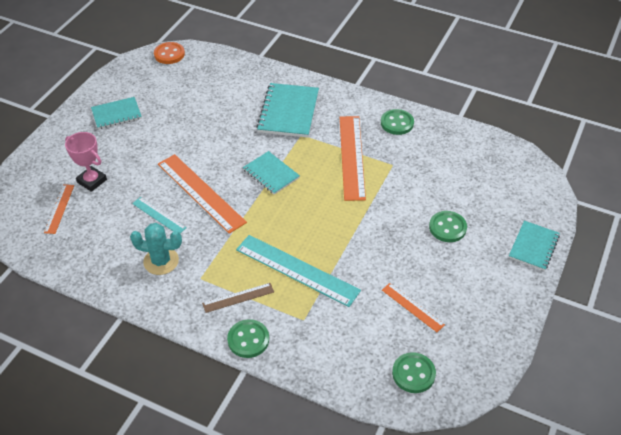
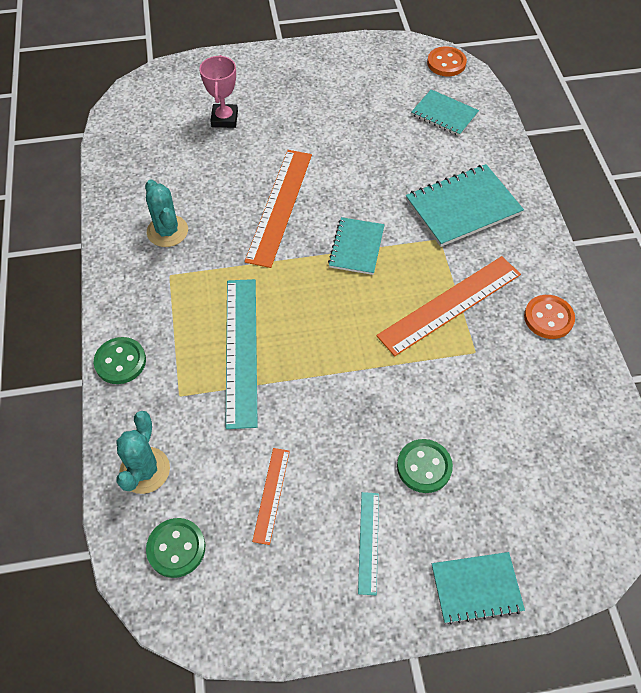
camera: 55 degrees right, 10 degrees up
(59, 208) = (173, 119): orange ruler -> none
(116, 114) = (324, 80): turquoise notebook -> turquoise notebook (444, 114)
(159, 215) = (223, 193): turquoise ruler -> turquoise ruler (368, 542)
(238, 297) = (167, 321): brown ruler -> none
(345, 365) = (145, 470): none -> turquoise cactus
(397, 123) = (548, 318): green button -> orange button

